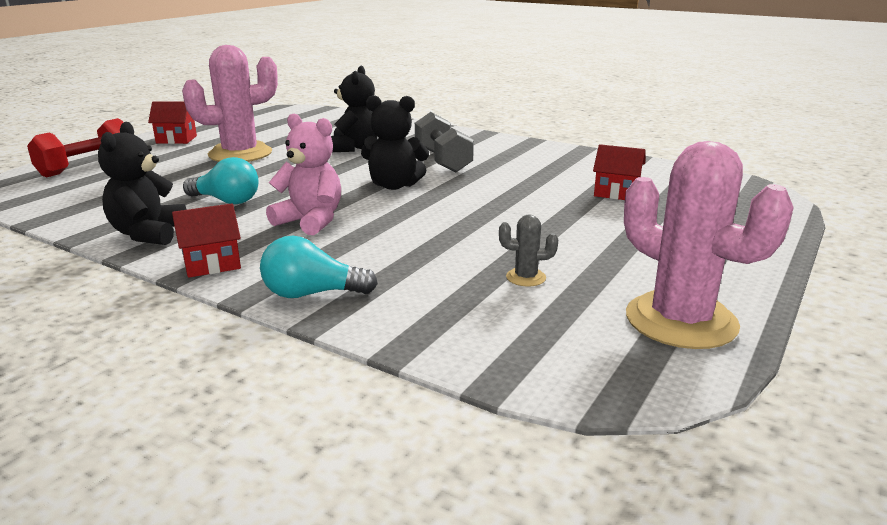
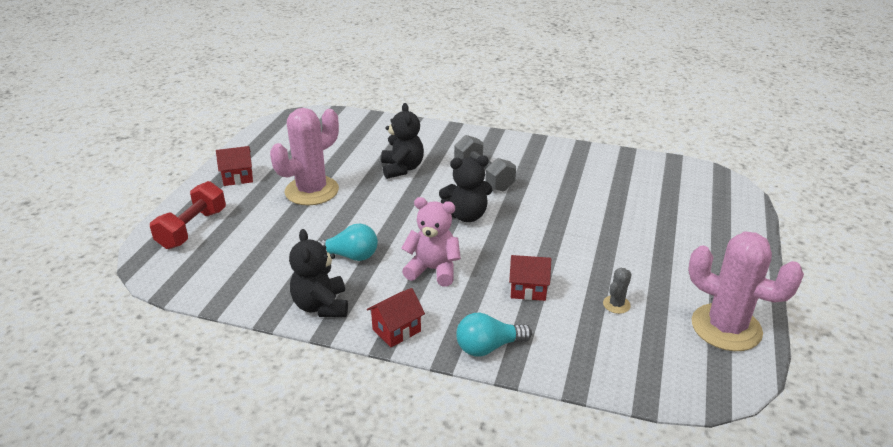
camera: 15 degrees left, 10 degrees up
(526, 277) = (616, 304): grey cactus -> grey cactus turned 45 degrees counterclockwise
(616, 193) = (631, 200): red house -> red house (528, 289)

